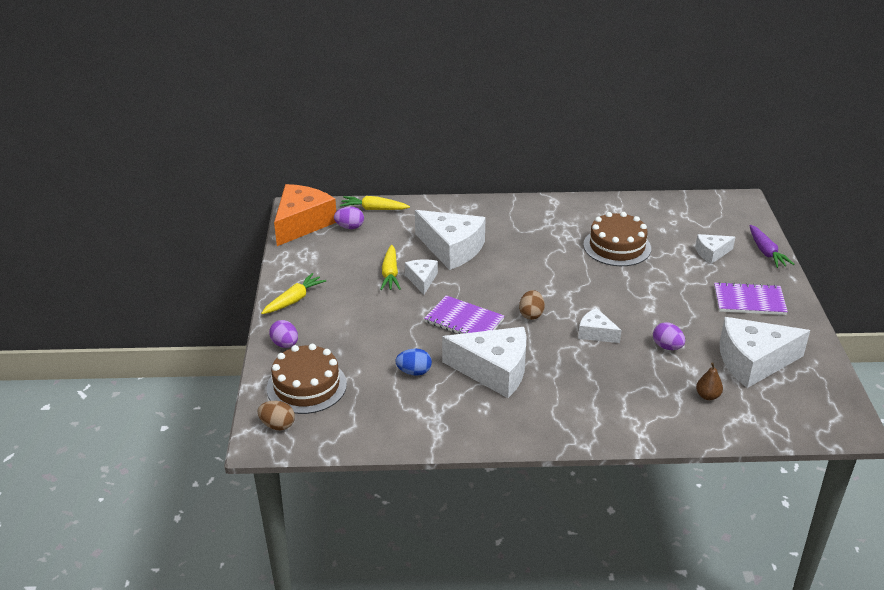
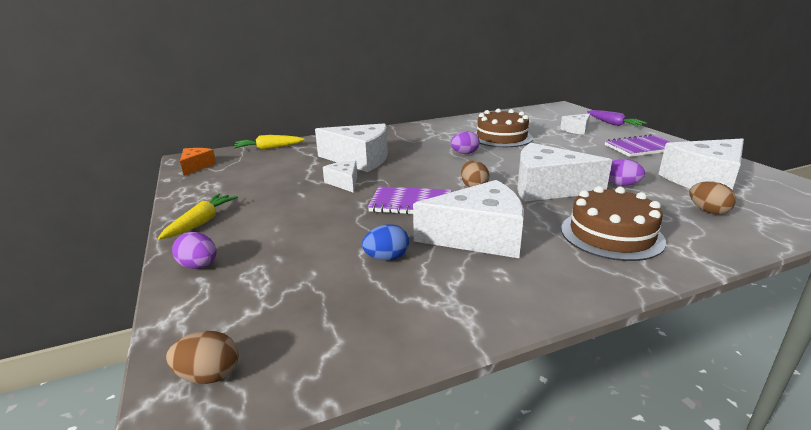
camera: 20 degrees left, 10 degrees down
(302, 223) = (196, 166): orange cheese -> orange cheese, size x0.52
(306, 386) = (244, 307): brown cake -> brown cake (611, 234)
(350, 227) = (249, 161): purple egg -> purple egg (464, 153)
(390, 274) = (308, 184): yellow carrot -> none
(596, 333) = (548, 188): white cheese -> white cheese, size x1.94
(707, 396) = (708, 211): brown pear -> brown egg

